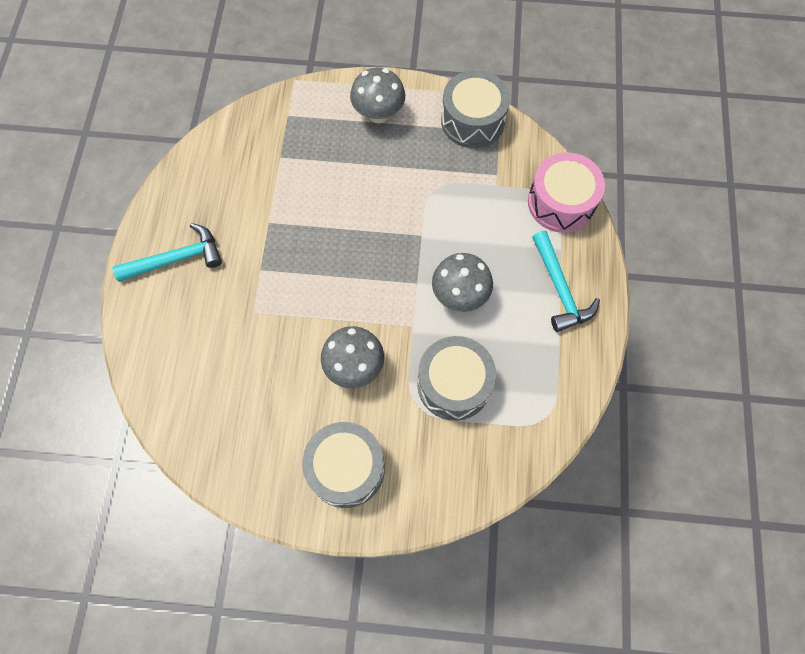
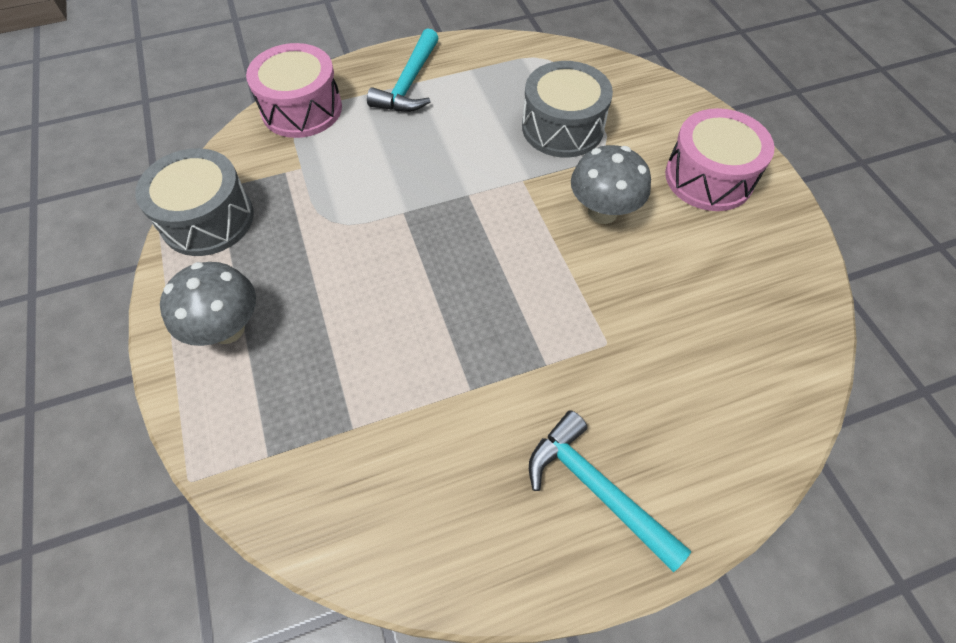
camera: 115 degrees left, 10 degrees down
(346, 468) = (708, 177): grey drum -> pink drum
(459, 295) = (461, 154): grey mushroom -> none
(560, 289) = (409, 83): turquoise hammer -> turquoise hammer turned 150 degrees clockwise

